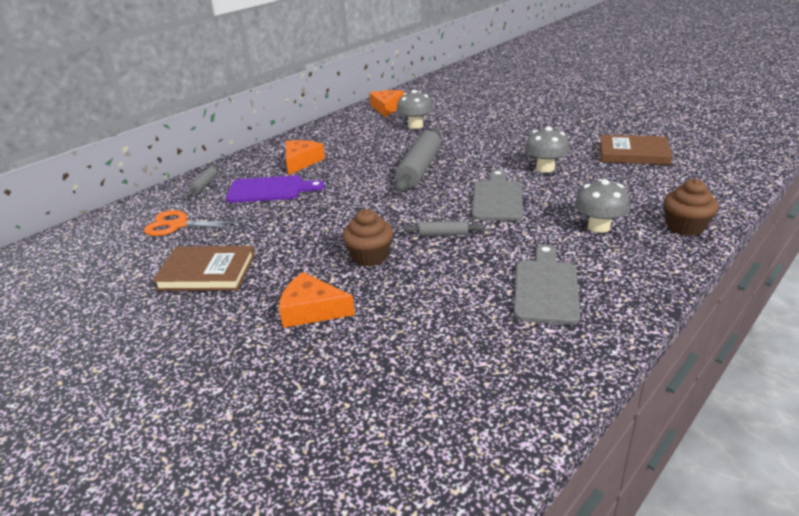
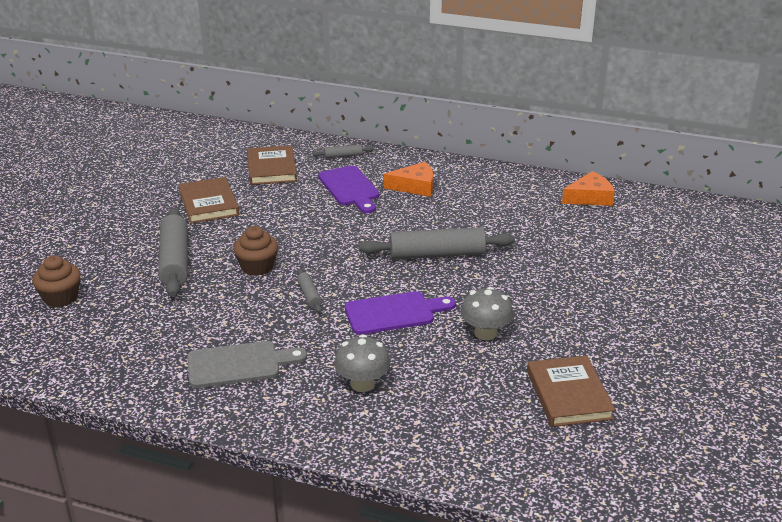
camera: 65 degrees right, 0 degrees up
(179, 225) = (271, 168): orange scissors -> brown book
(311, 310) = (175, 261): orange cheese -> grey rolling pin
(415, 125) = (550, 227): grey mushroom -> none
(497, 198) = (394, 313): grey cutting board -> purple cutting board
(685, 226) = (389, 443): brown cupcake -> brown cupcake (60, 298)

